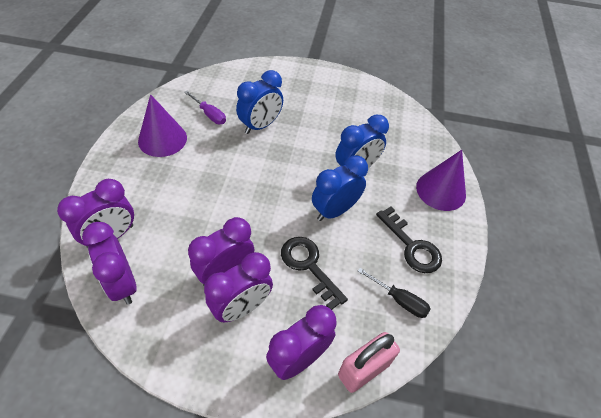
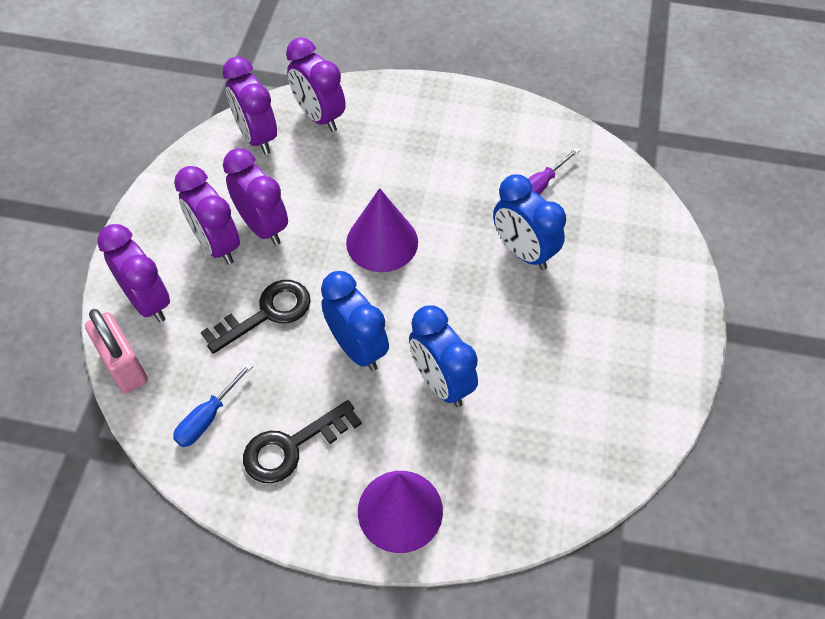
camera: 95 degrees right, 5 degrees up
(122, 284) = (257, 136): purple clock -> purple clock turned 90 degrees counterclockwise
(162, 139) = (481, 140): purple cone -> purple cone (382, 242)
(399, 300) = (207, 418): black screwdriver -> blue screwdriver

